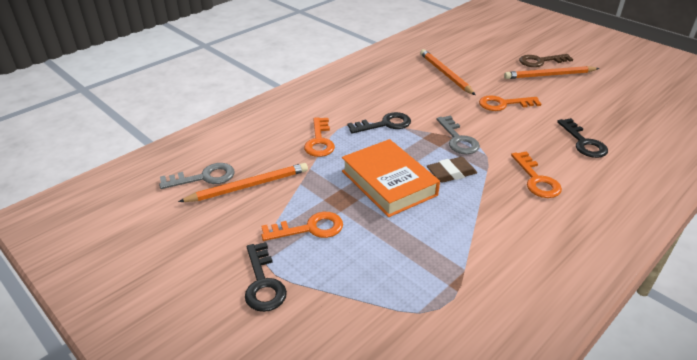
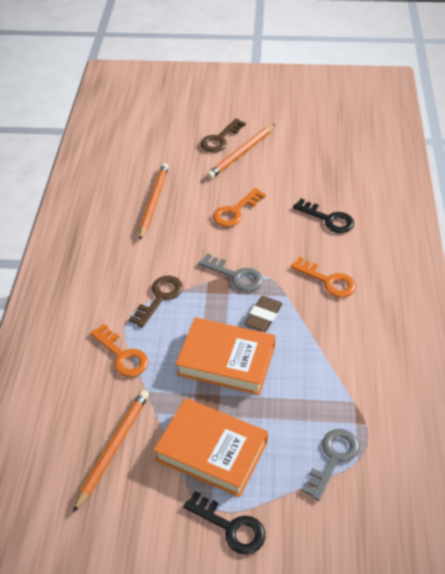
camera: 40 degrees left, 10 degrees up
(204, 177) = (61, 469): grey key -> grey key (333, 458)
(309, 228) = (211, 451): orange key -> orange book
(385, 124) = (160, 297): black key -> brown key
(445, 74) = (154, 202): orange pencil -> orange pencil turned 75 degrees clockwise

